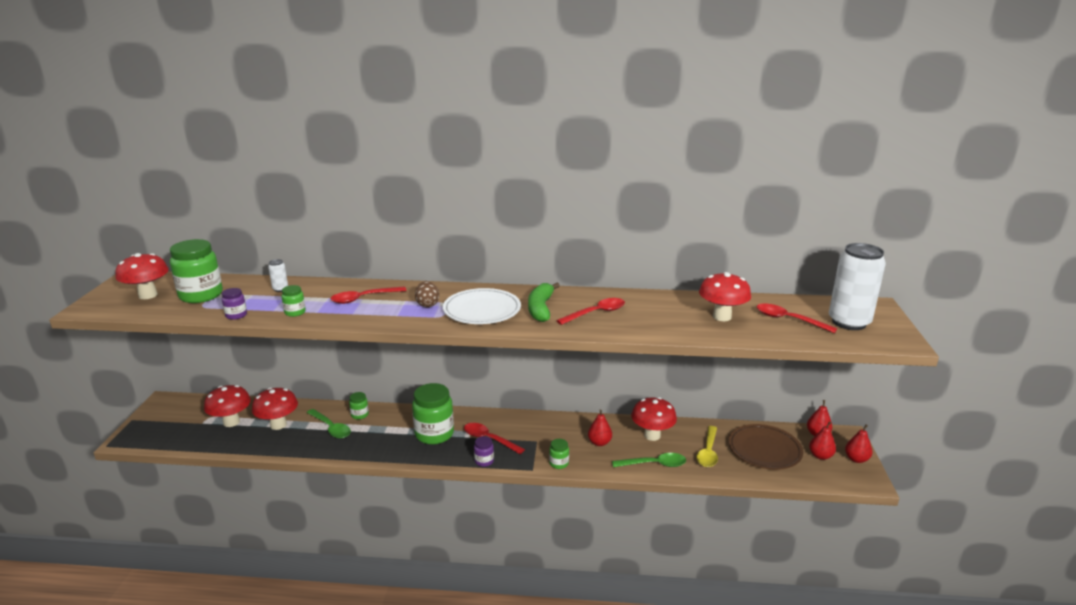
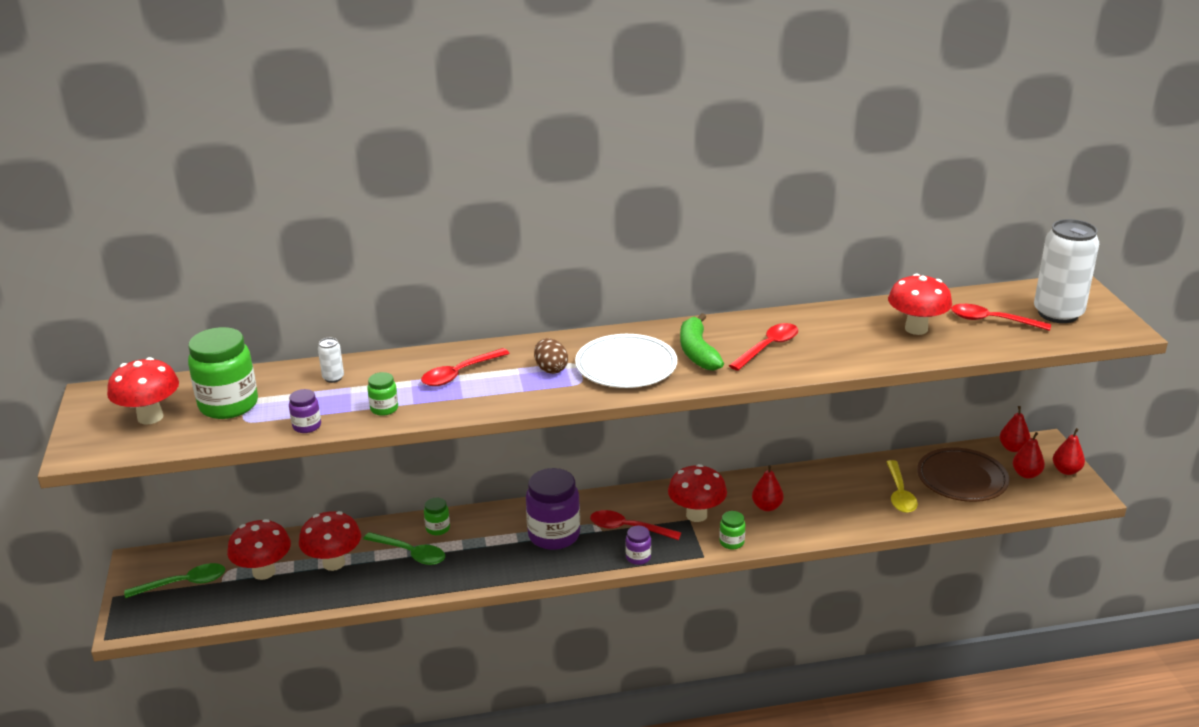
camera: 15 degrees left, 5 degrees up
(434, 434) = (554, 535): green jar -> purple jar
(652, 435) = (825, 486): red mushroom -> red mushroom (696, 515)
(654, 464) = (844, 521): green spoon -> green spoon (183, 584)

